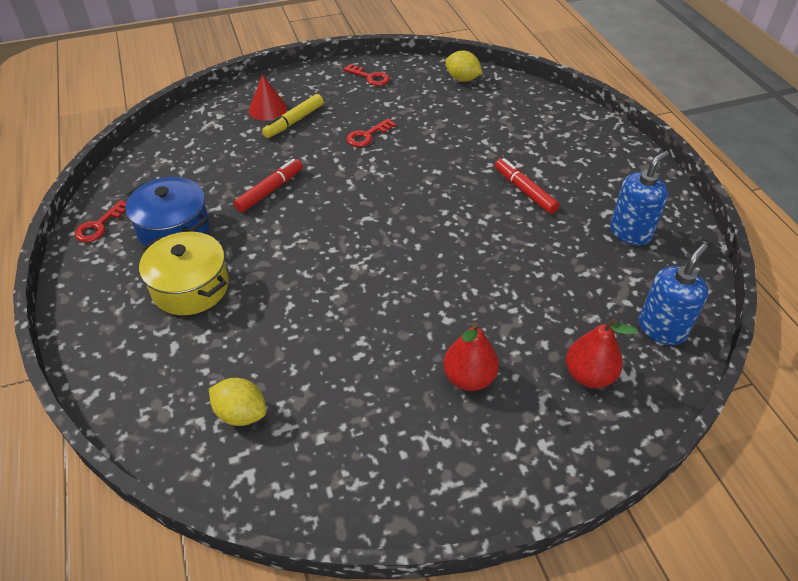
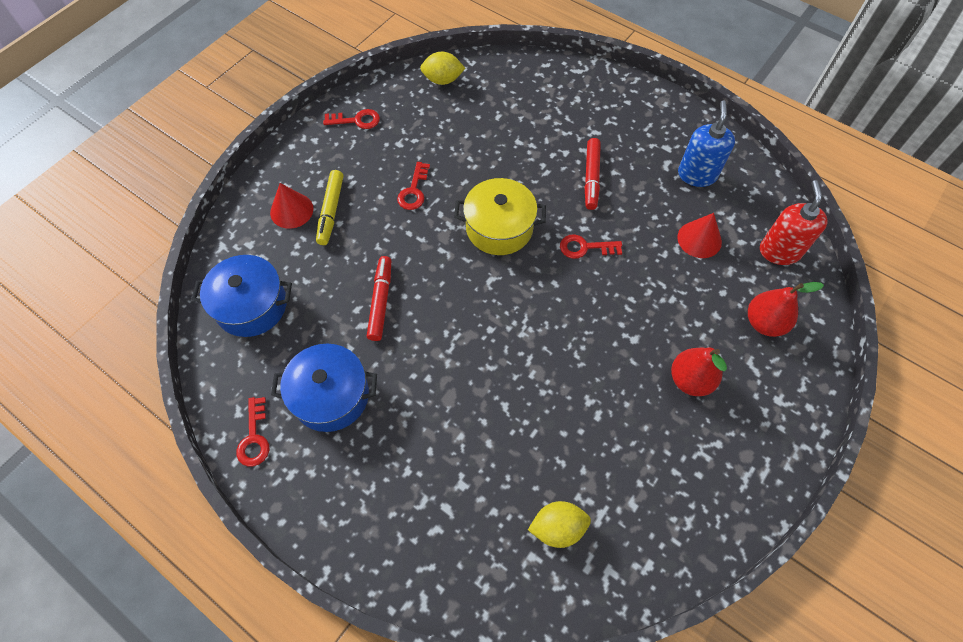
camera: 35 degrees left, 15 degrees up
(182, 150) = (251, 306): none -> blue pot
(190, 287) = (405, 444): yellow pot -> yellow pot (499, 228)
(469, 235) = (585, 247): none -> red key
(524, 191) = (591, 178): red marker -> red marker turned 105 degrees counterclockwise
(584, 279) = (699, 239): none -> red cone
(662, 328) = (779, 251): blue soap dispenser -> red soap dispenser

